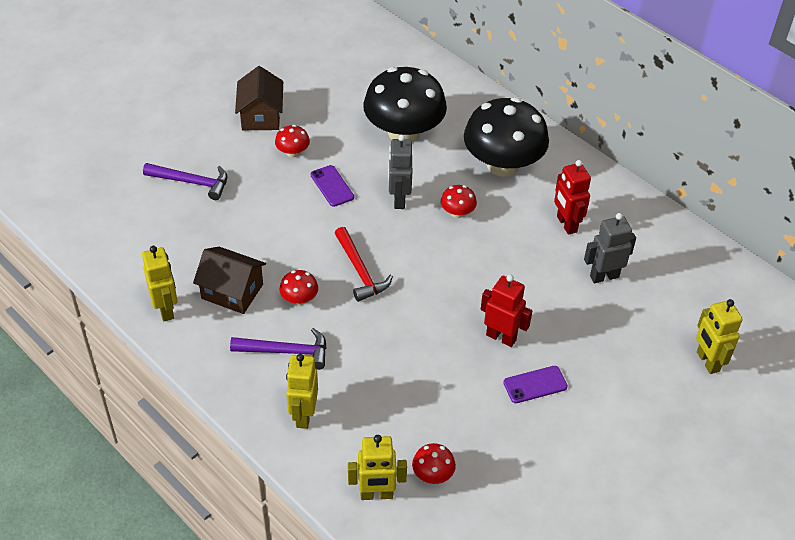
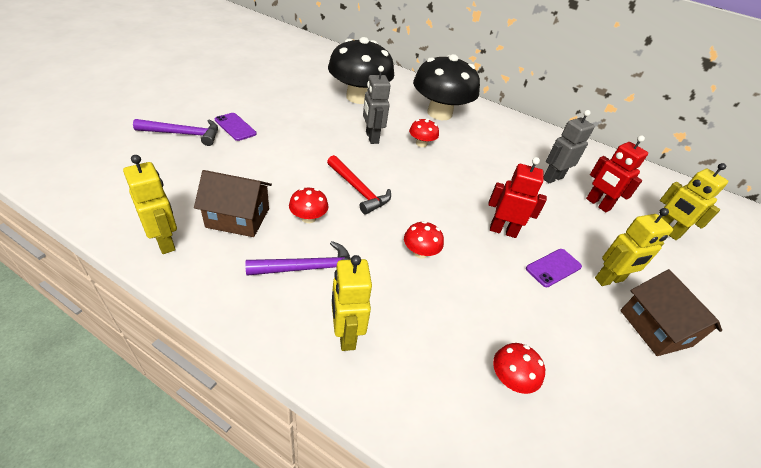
camera: 20 degrees left, 5 degrees down
(261, 116) = (240, 90): brown house -> brown house (655, 328)
(293, 152) = (273, 111): red mushroom -> red mushroom (420, 252)
(332, 186) = (313, 131): purple phone -> purple phone (235, 127)
(376, 494) = (462, 419): yellow robot -> yellow robot (609, 280)
(566, 224) = (504, 146): red robot -> red robot (597, 204)

